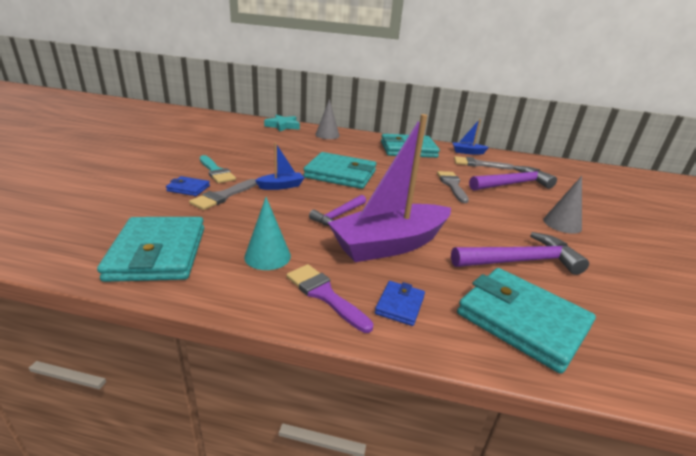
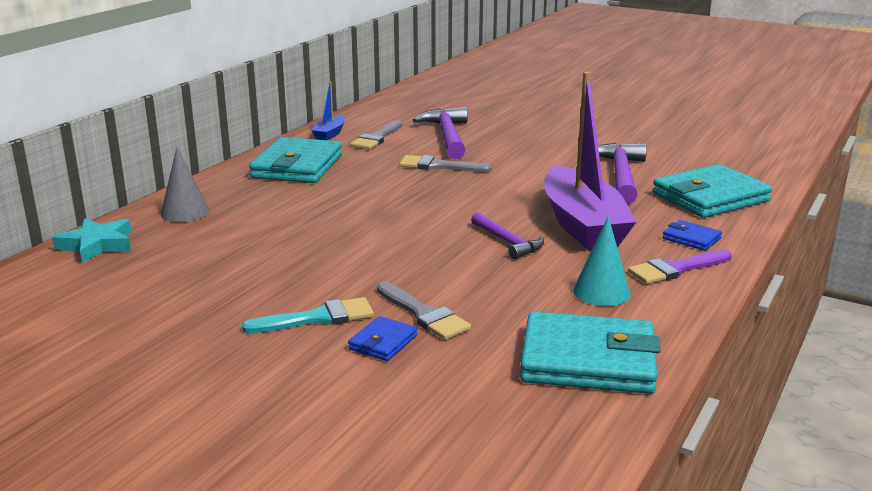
camera: 70 degrees left, 5 degrees down
(281, 186) = (402, 269): blue boat -> none
(340, 174) = (375, 224): turquoise wallet -> none
(562, 224) = (551, 140): grey cone -> none

